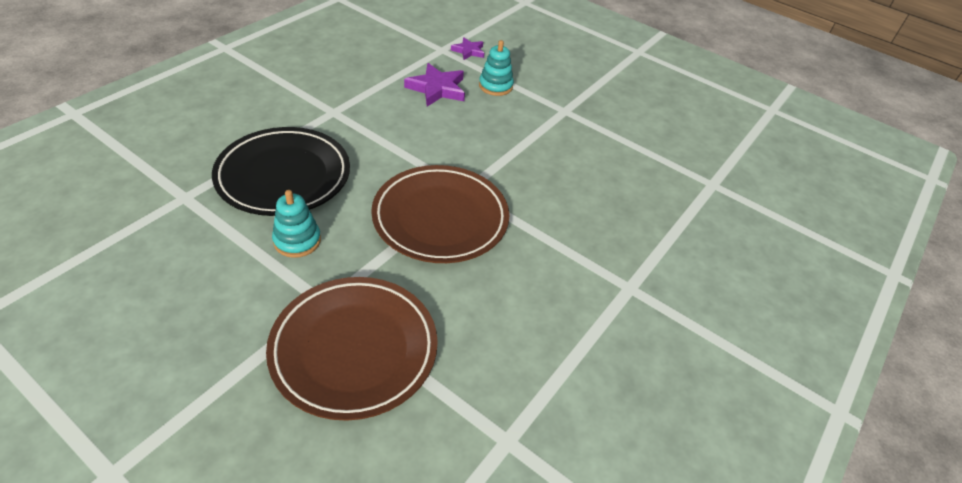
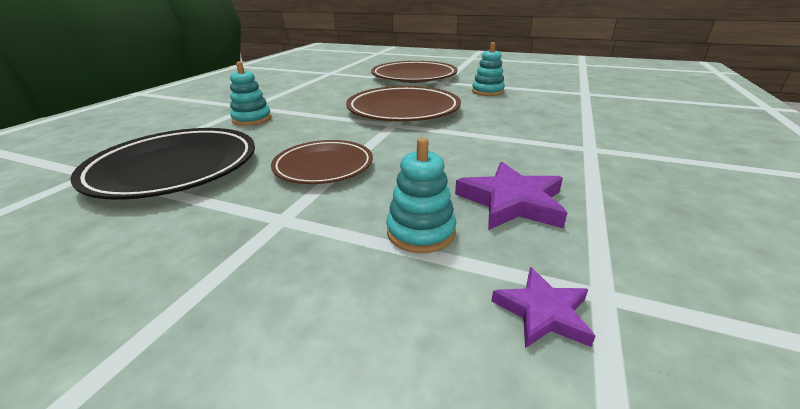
camera: 170 degrees right, 15 degrees down
(283, 176) = (545, 108): black plate -> black plate (175, 168)
(540, 146) = (323, 166): none -> brown plate
(615, 245) = (252, 119): none -> turquoise stacking toy

